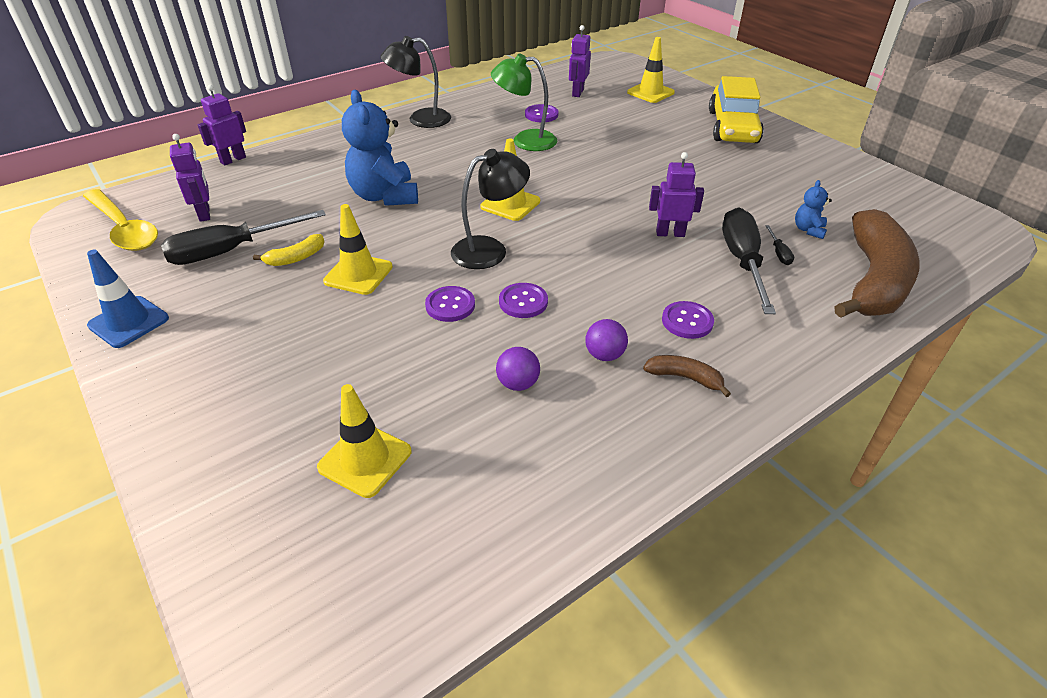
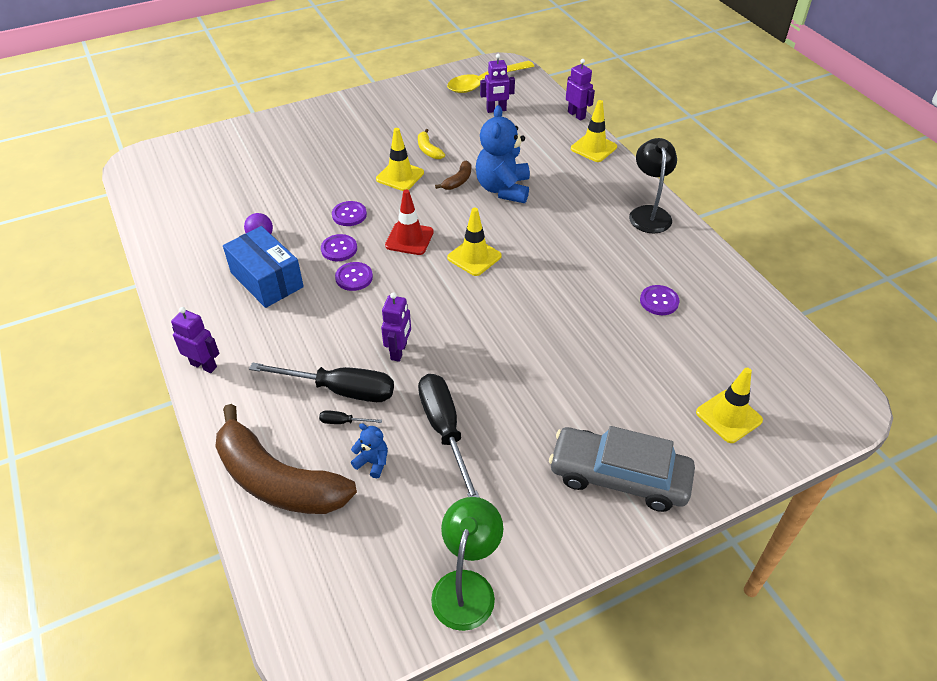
camera: 100 degrees right, 5 degrees up
(129, 322) = (383, 97): blue traffic cone -> none
(231, 251) = (445, 124): black screwdriver -> black screwdriver (445, 430)
(365, 459) = (235, 178): yellow traffic cone -> yellow traffic cone (593, 148)
(385, 196) = (503, 189): blue teddy bear -> blue teddy bear turned 75 degrees counterclockwise
(490, 250) = (409, 239): black lamp -> red traffic cone
(525, 141) = (596, 280): green lamp -> green lamp (466, 586)
(577, 93) = (723, 342): purple robot -> purple robot (204, 365)
(604, 355) = (267, 280): purple ball -> blue box
(684, 378) = (227, 314): brown banana -> brown banana (458, 181)
(687, 321) = (281, 331): purple button -> purple button (354, 277)
(732, 127) = (619, 476): yellow car -> grey car

